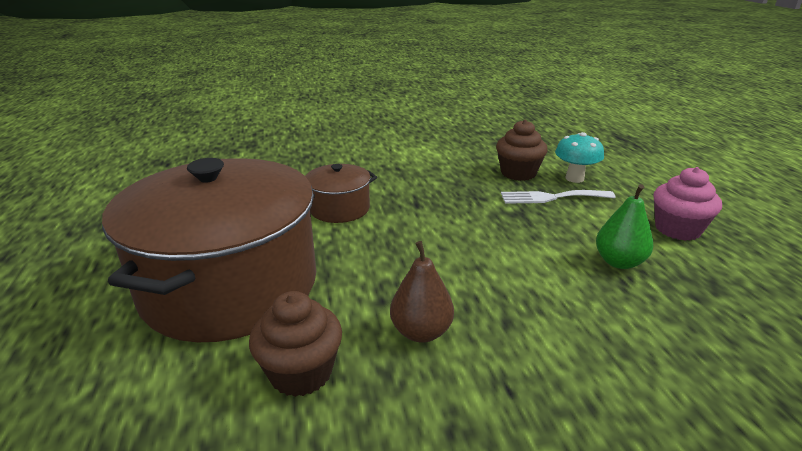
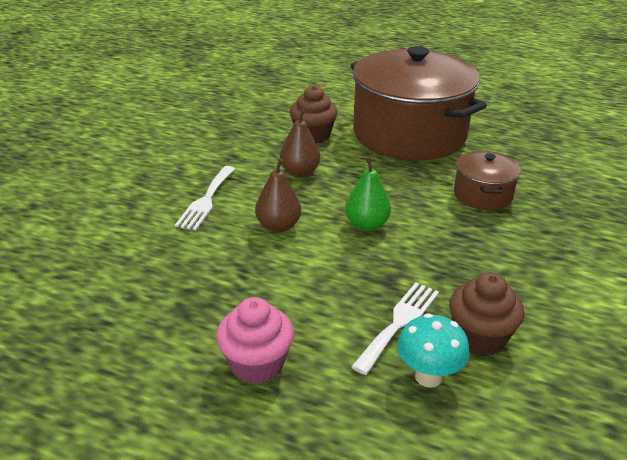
camera: 125 degrees right, 5 degrees up
(540, 293) = (278, 226): none -> brown pear
(583, 380) = (206, 200): none -> white fork
(619, 262) = (263, 285): green pear -> green pear (366, 225)

